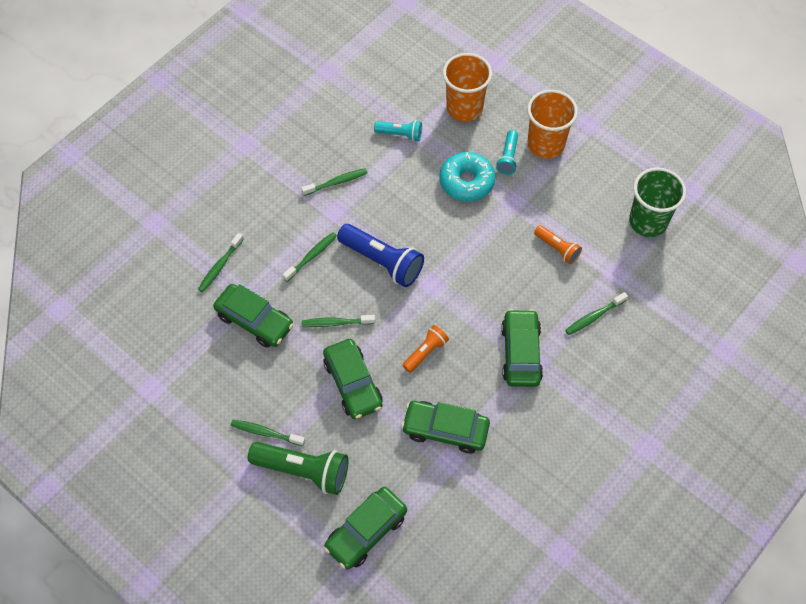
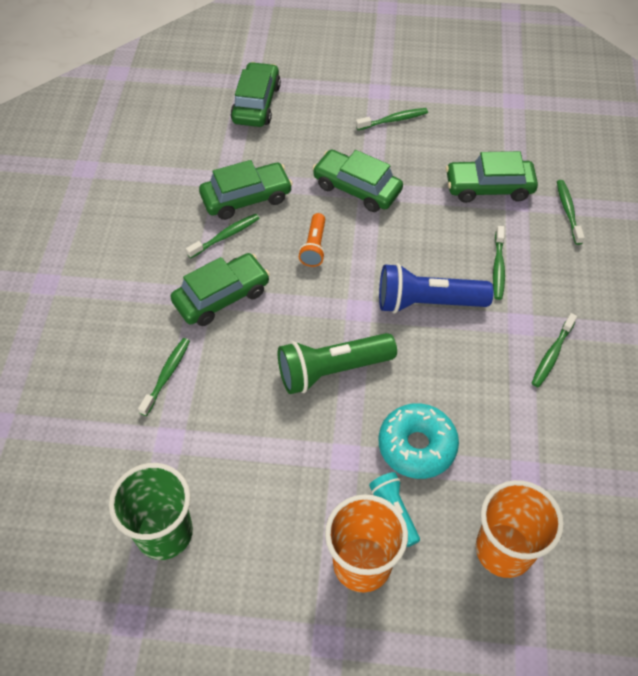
camera: 145 degrees right, 5 degrees down
(303, 471) = (339, 113): green flashlight -> green flashlight (332, 370)
(336, 323) = (417, 225): green toothbrush -> green toothbrush (226, 236)
(400, 134) = (543, 458): turquoise flashlight -> none
(521, 353) = (221, 296): green car -> green car turned 90 degrees counterclockwise
(557, 249) = (254, 428): orange flashlight -> none

